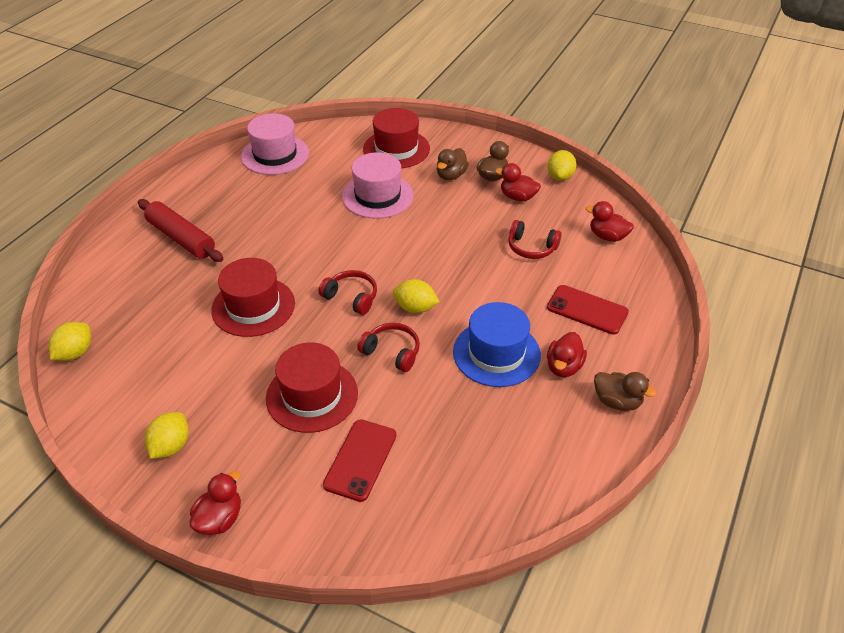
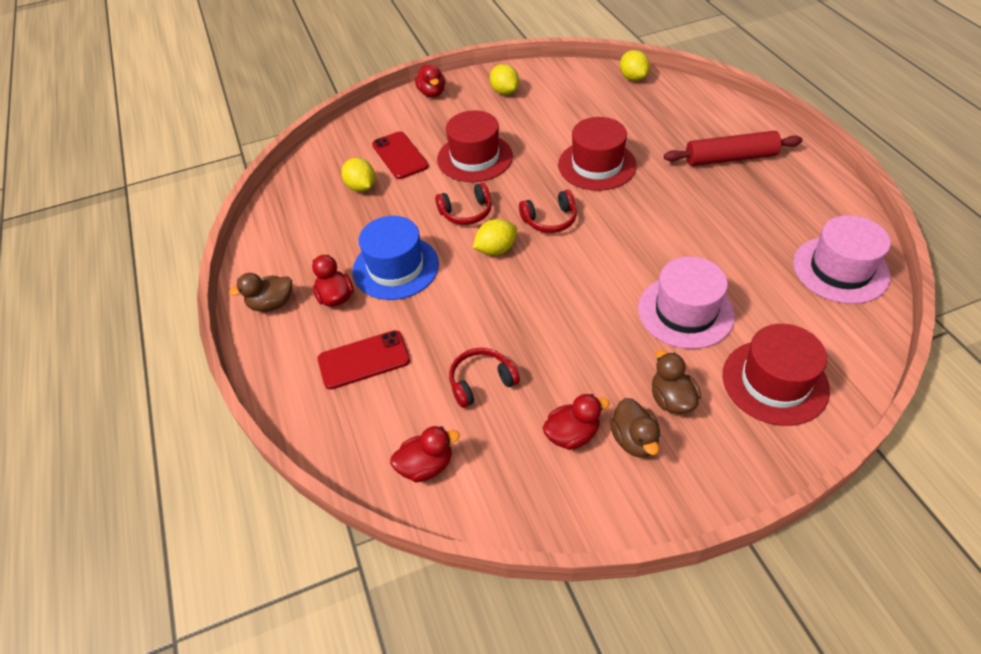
camera: 135 degrees right, 5 degrees up
(560, 177) = (571, 515): yellow lemon -> yellow lemon (361, 187)

